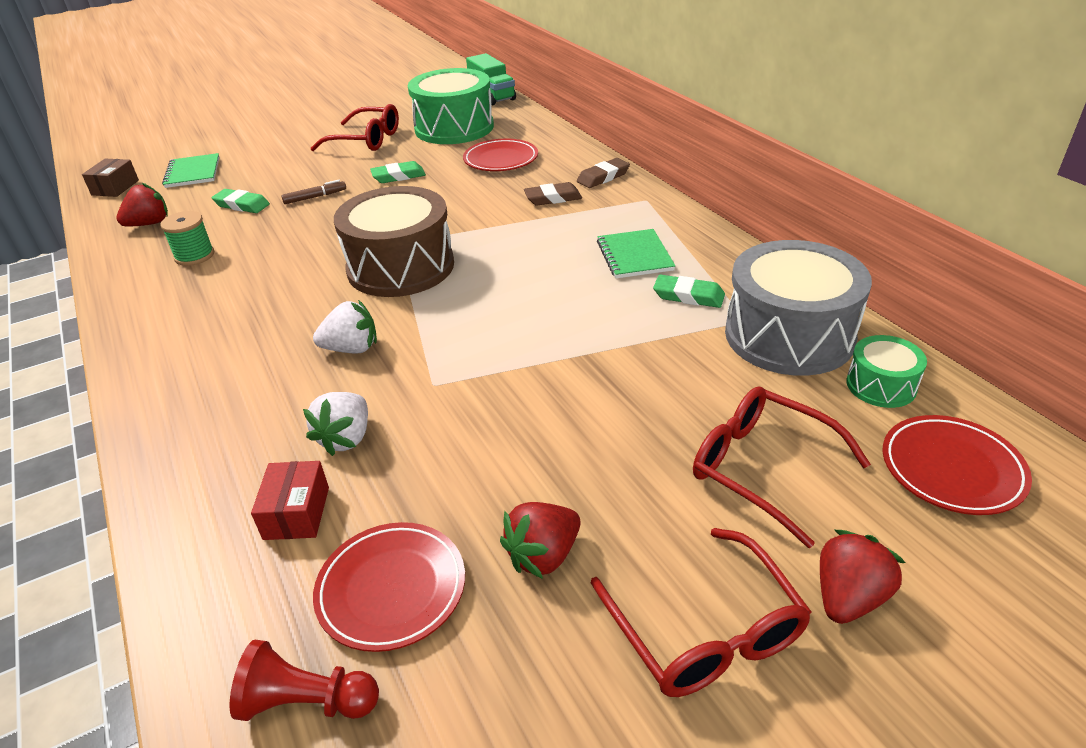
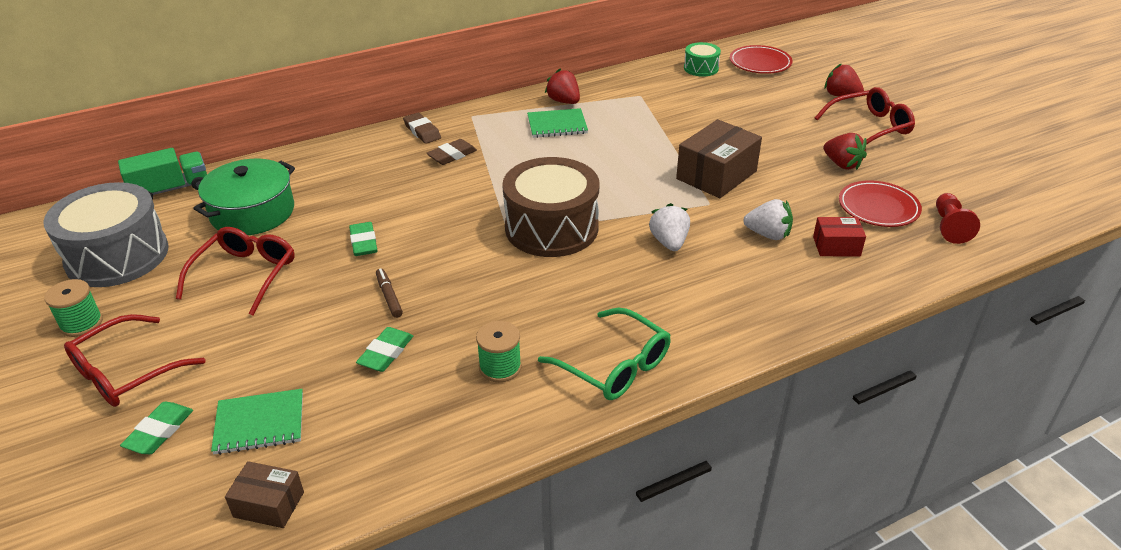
camera: 90 degrees left, 0 degrees up
(149, 224) = (406, 429): red strawberry -> red strawberry (564, 101)
(160, 315) = (614, 366): none -> green glasses
(329, 104) = (81, 323): none -> green spool
(454, 128) = (252, 212): green drum -> green pot
(501, 160) = (357, 182): red plate -> none
(508, 393) = (716, 175): none -> brown box
(553, 198) = (452, 155): brown eraser -> brown eraser turned 60 degrees clockwise
(688, 296) = (612, 110): green eraser -> green eraser (159, 431)
(762, 468) = (768, 104): red glasses -> red glasses (126, 372)
(789, 335) = (656, 85): grey drum -> grey drum (117, 256)

